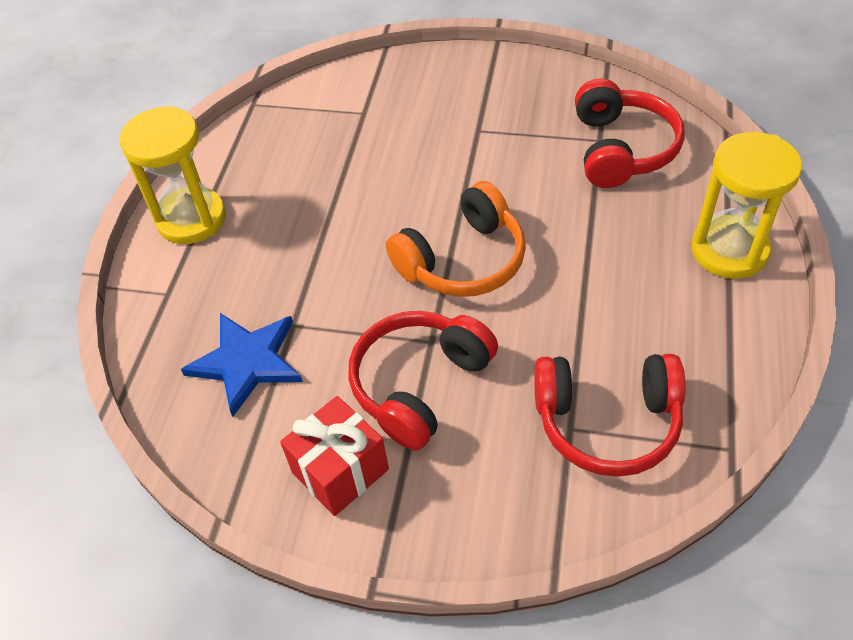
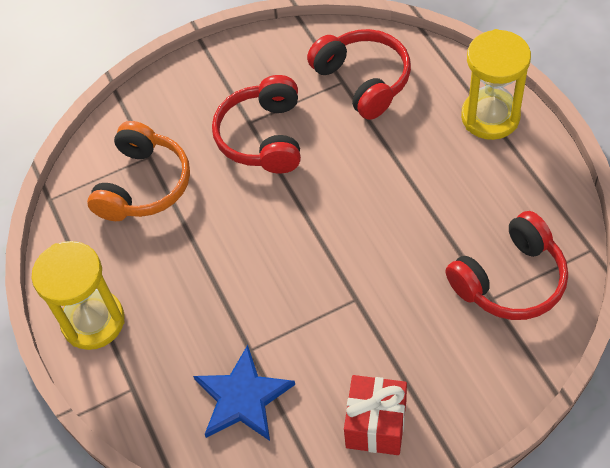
camera: 35 degrees left, 5 degrees up
(419, 385) = (375, 334): red headphones -> red headphones (263, 137)
(463, 260) = (326, 228): orange headphones -> orange headphones (143, 185)

